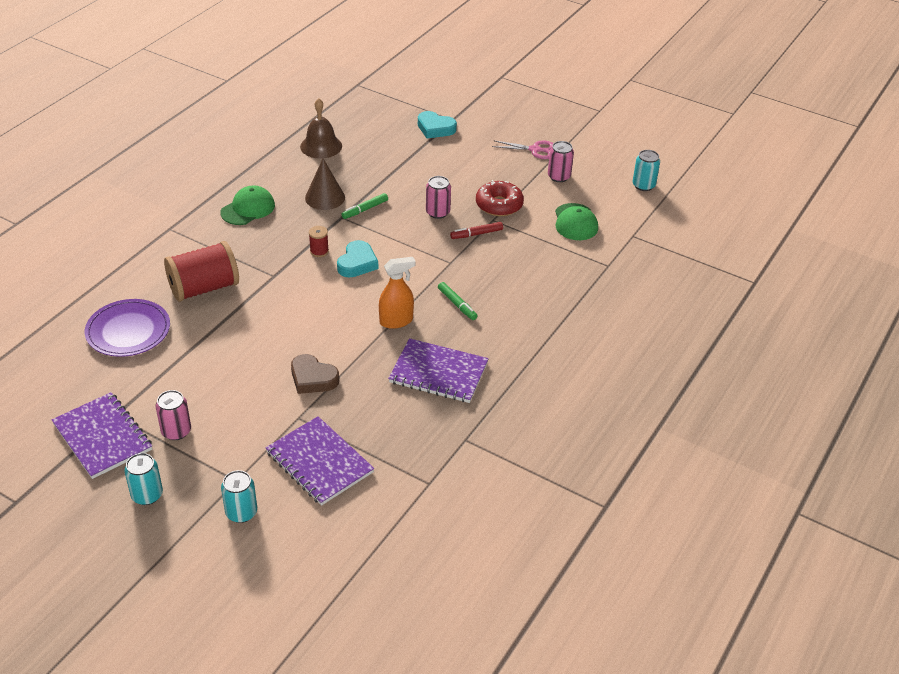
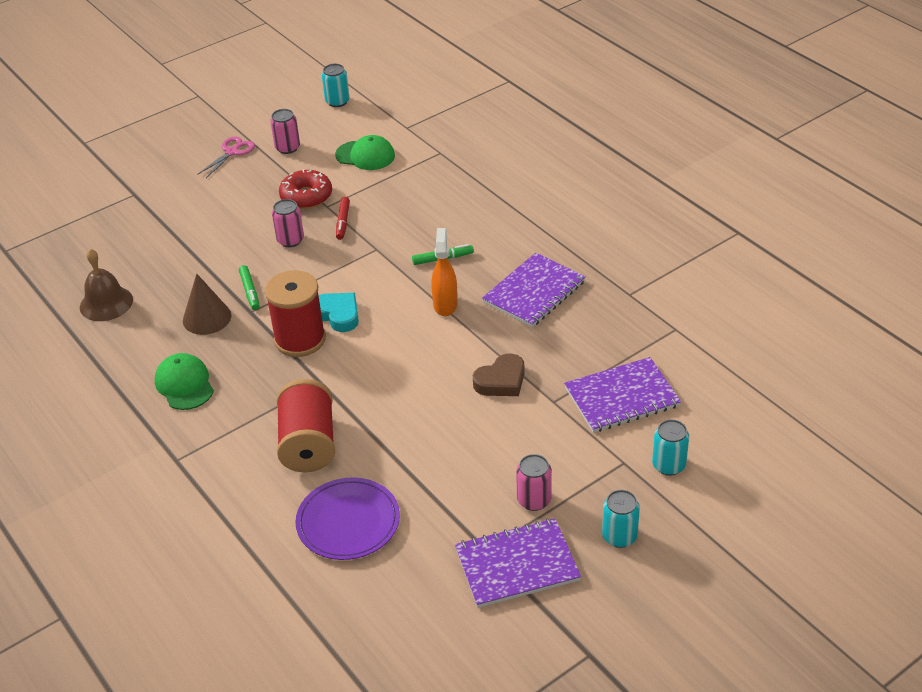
camera: 65 degrees left, 0 degrees up
(319, 251) = (300, 339): red spool -> red spool, size x2.32
(435, 128) = (141, 210): turquoise heart -> none

